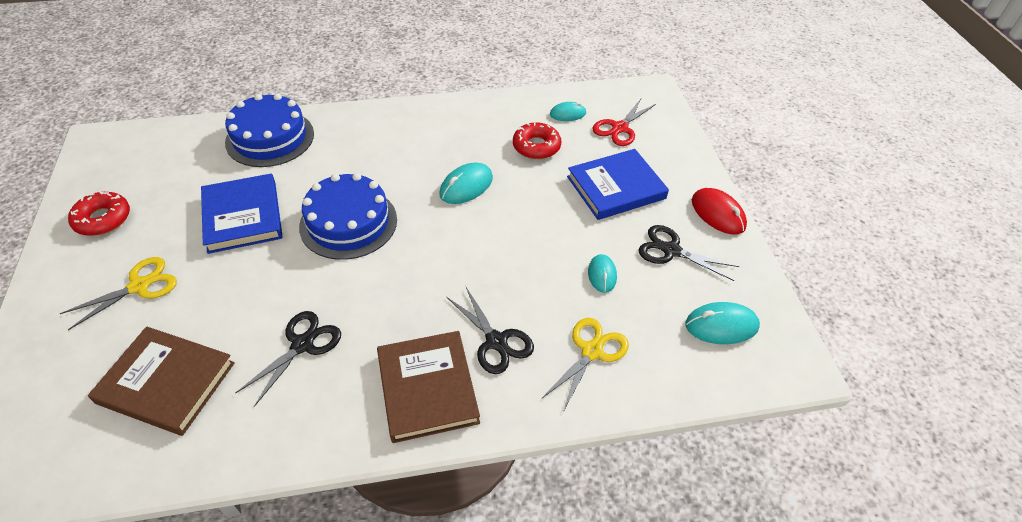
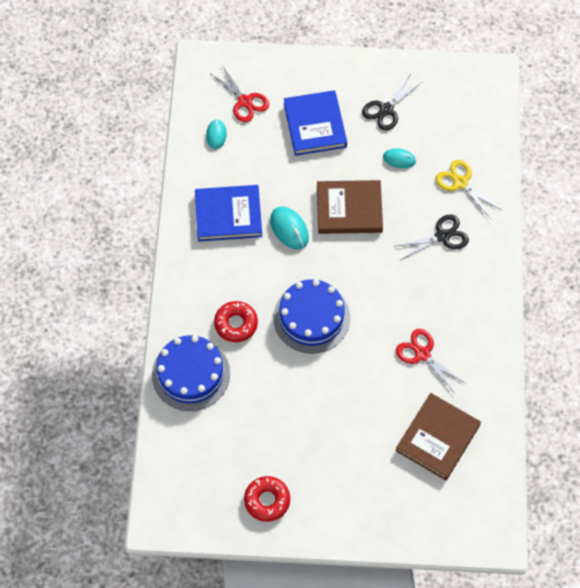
camera: 75 degrees left, 15 degrees up
(139, 286) = (347, 464): yellow scissors -> none
(243, 216) = (287, 394): blue book -> blue book (228, 215)
(302, 344) = (422, 354): black scissors -> red scissors
(427, 388) = (470, 282): brown book -> brown book (349, 209)
(536, 146) = (253, 168): red donut -> red donut (236, 324)
(718, 213) = (357, 67): red mouse -> none
(721, 325) = (455, 103): turquoise mouse -> none

